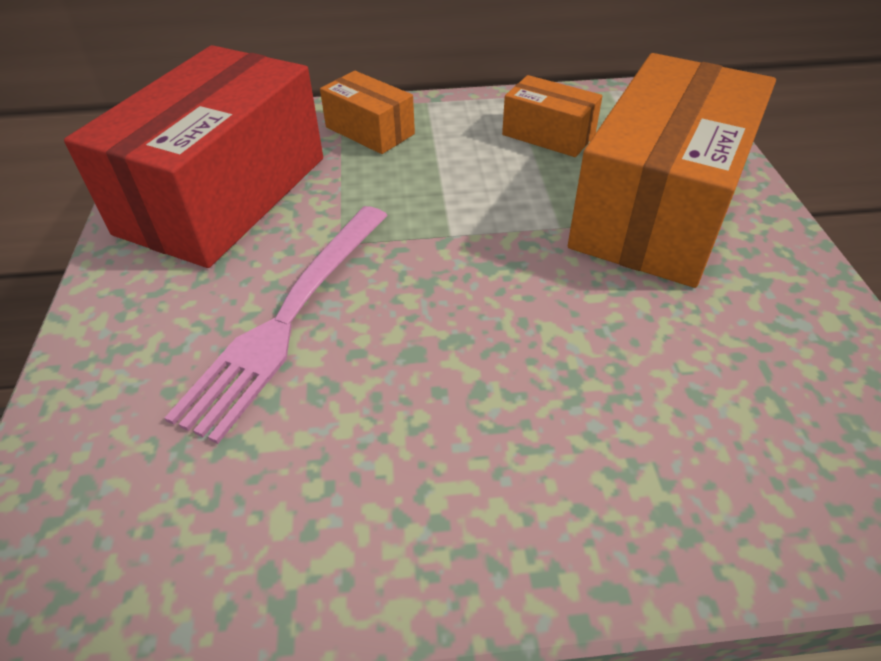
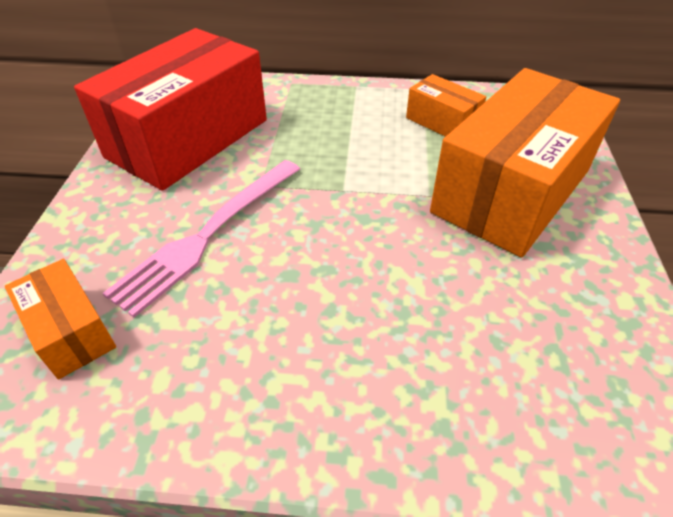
camera: 10 degrees right, 0 degrees up
(370, 130) = (307, 103): orange box -> orange box (71, 331)

